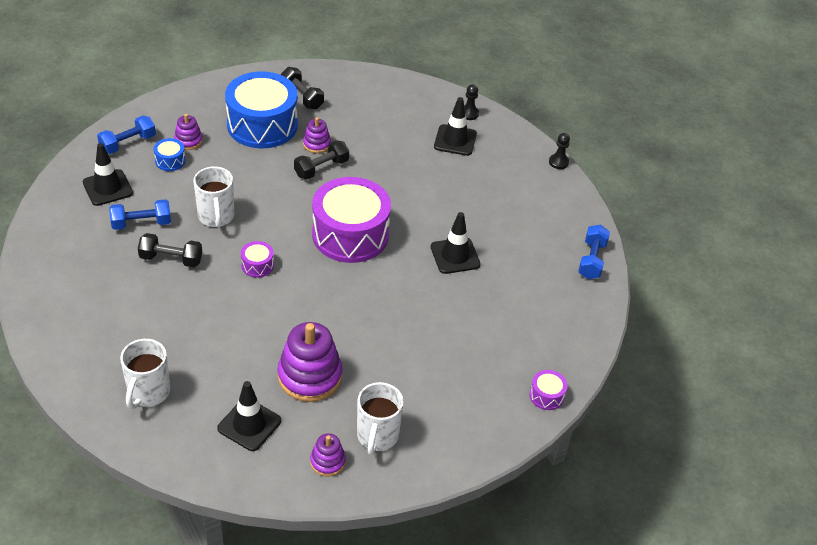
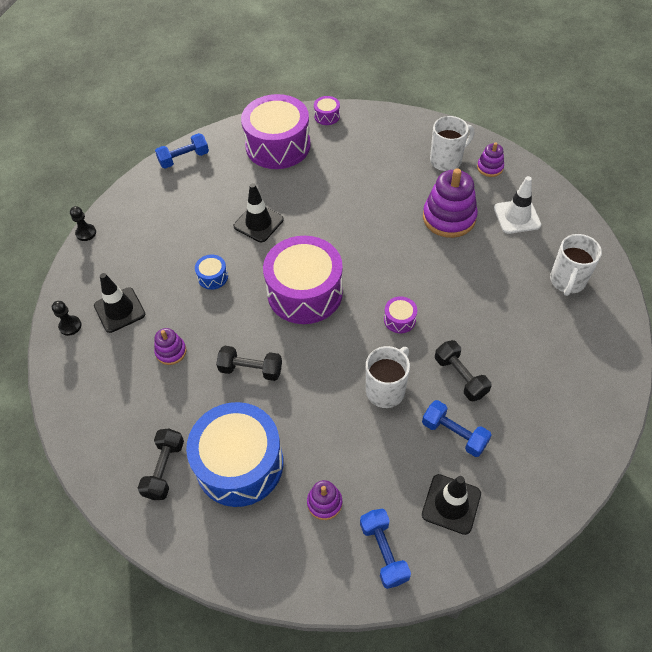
camera: 125 degrees left, 10 degrees up
(128, 143) = (384, 552): blue dumbbell -> blue dumbbell turned 60 degrees clockwise
(148, 393) = (567, 281): white mug -> white mug turned 135 degrees clockwise
(170, 161) = (365, 490): blue drum -> blue drum (213, 277)
(249, 424) = (517, 216): black traffic cone -> white traffic cone
(316, 144) = (223, 399): purple stacking toy -> purple stacking toy (171, 352)
(541, 330) = (278, 145): none -> purple drum

